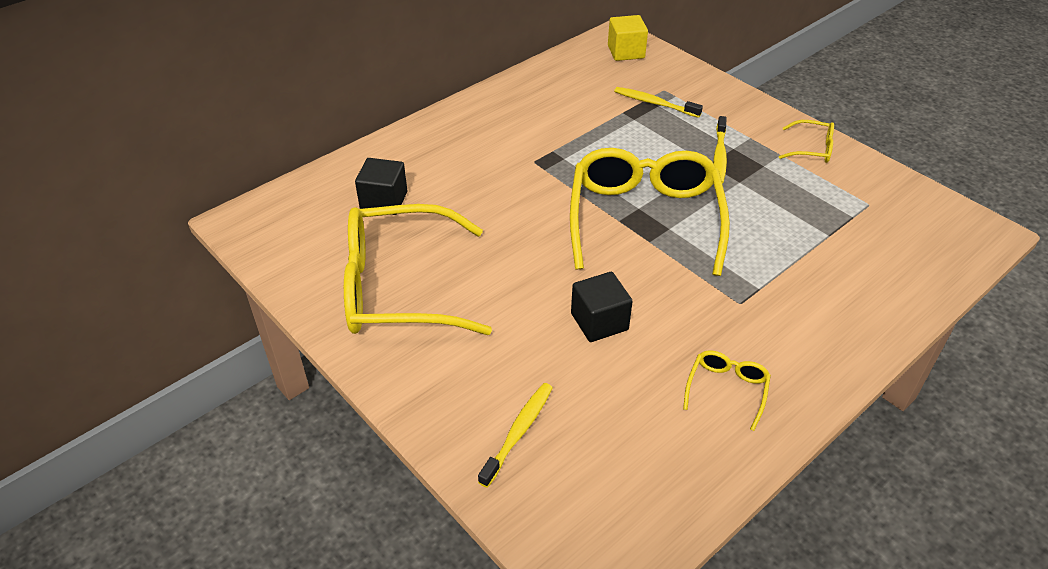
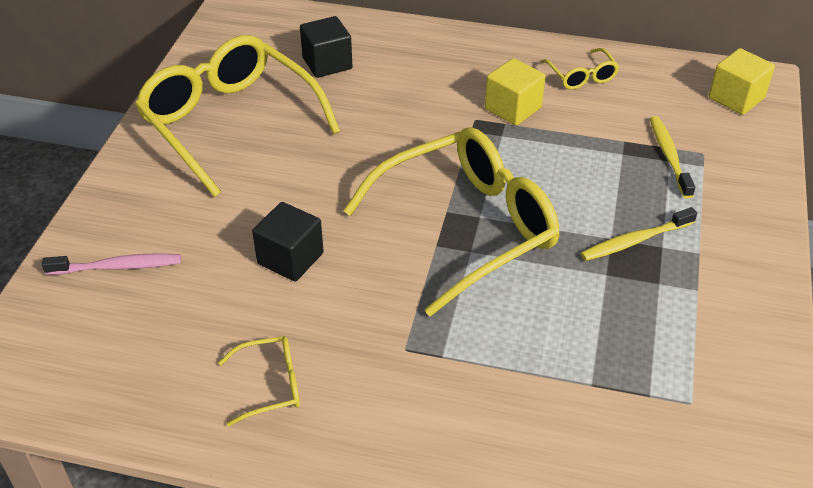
camera: 55 degrees right, 0 degrees up
(518, 432) = (118, 266): yellow toothbrush -> pink toothbrush
(540, 139) = (513, 108): none -> yellow cube
(811, 149) = (741, 313): yellow glasses -> yellow glasses (581, 76)

